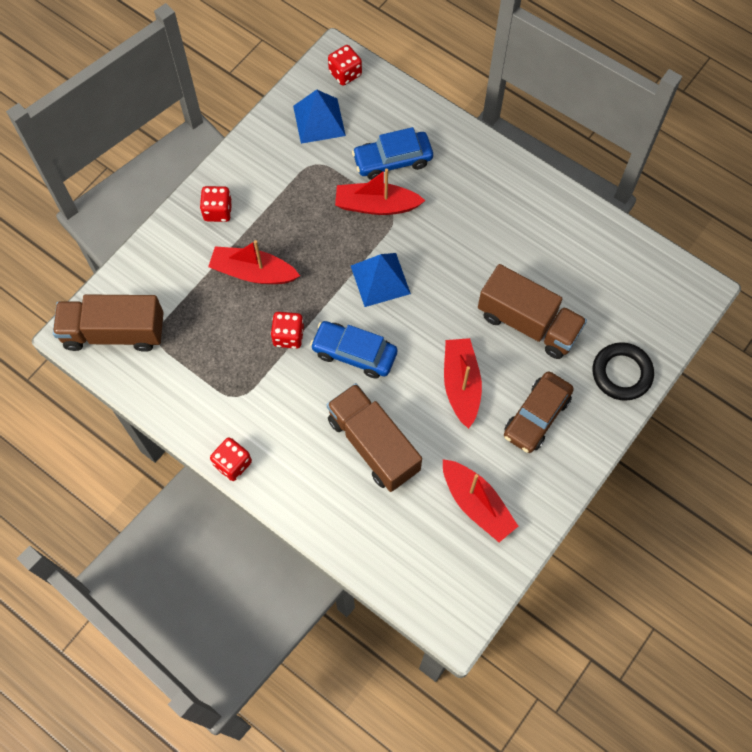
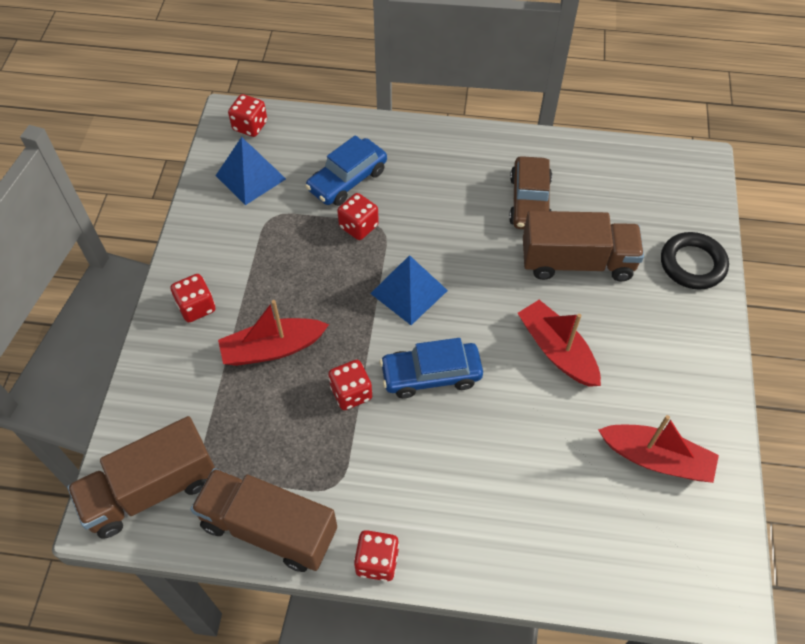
camera: 30 degrees left, 10 degrees down
(373, 444) = (513, 456): brown truck -> brown truck (269, 528)
(376, 205) = (358, 226): red boat -> red dice
(536, 416) = (648, 342): brown car -> brown car (529, 202)

